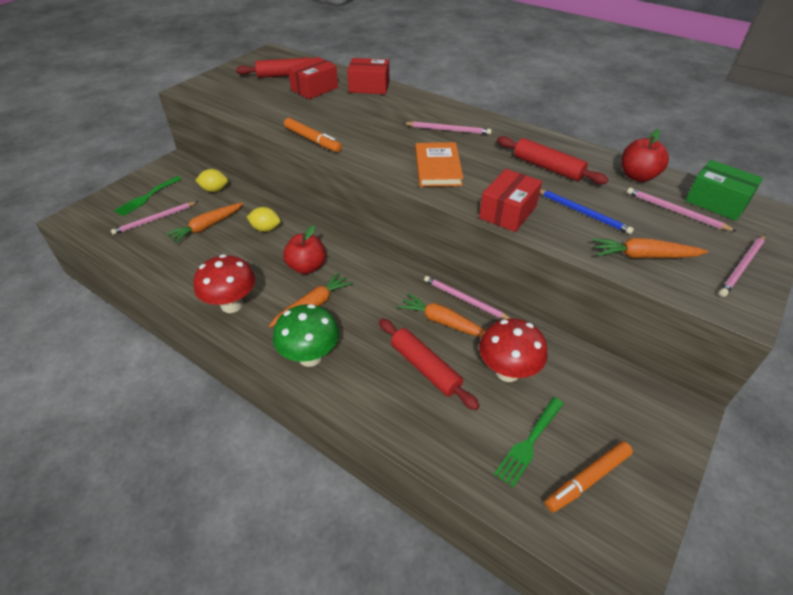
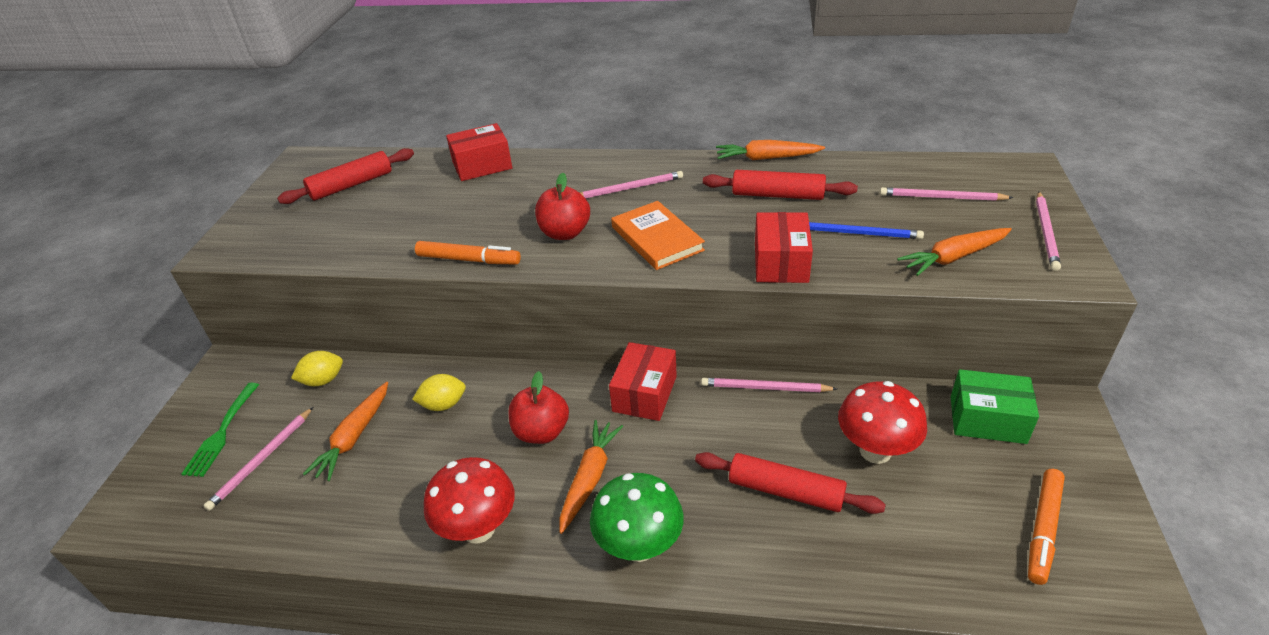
camera: 25 degrees left, 5 degrees down
(314, 89) = (410, 191): red box -> red box (645, 394)
(443, 322) = (762, 426): orange carrot -> orange carrot (767, 158)
(529, 443) = (959, 521): green fork -> none
(638, 176) = (874, 172): red apple -> red apple (565, 233)
(716, 202) = (968, 173): green box -> green box (987, 419)

